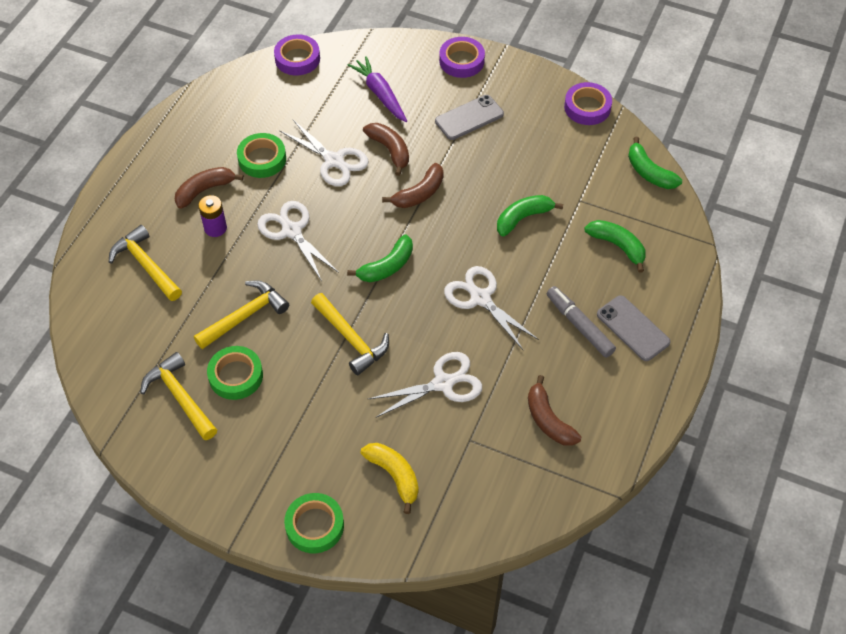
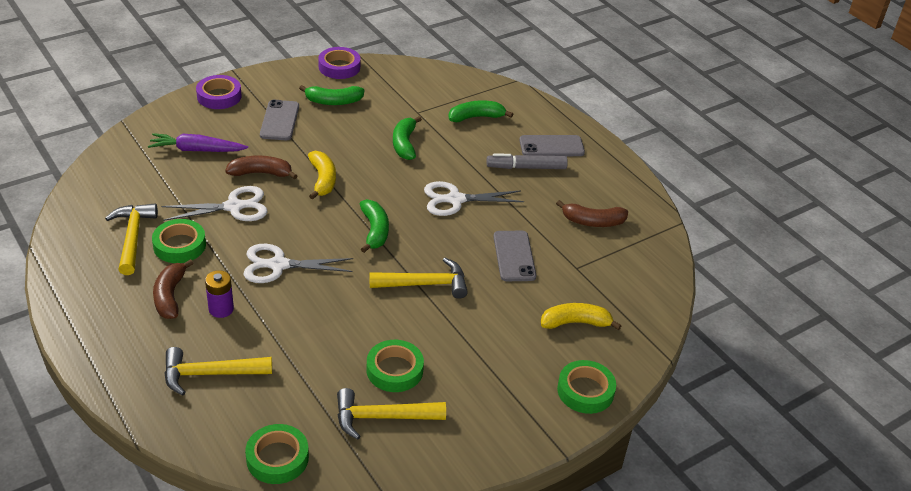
camera: 60 degrees left, 15 degrees down
(95, 356) = (277, 458): none -> green tape
(245, 316) = (337, 335): yellow hammer -> yellow hammer (133, 237)
(297, 59) = (96, 173): purple tape -> none
(419, 193) = (323, 180): brown banana -> yellow banana
(443, 383) = (514, 256): white scissors -> grey phone
(649, 172) = (428, 73): green banana -> green banana (333, 101)

